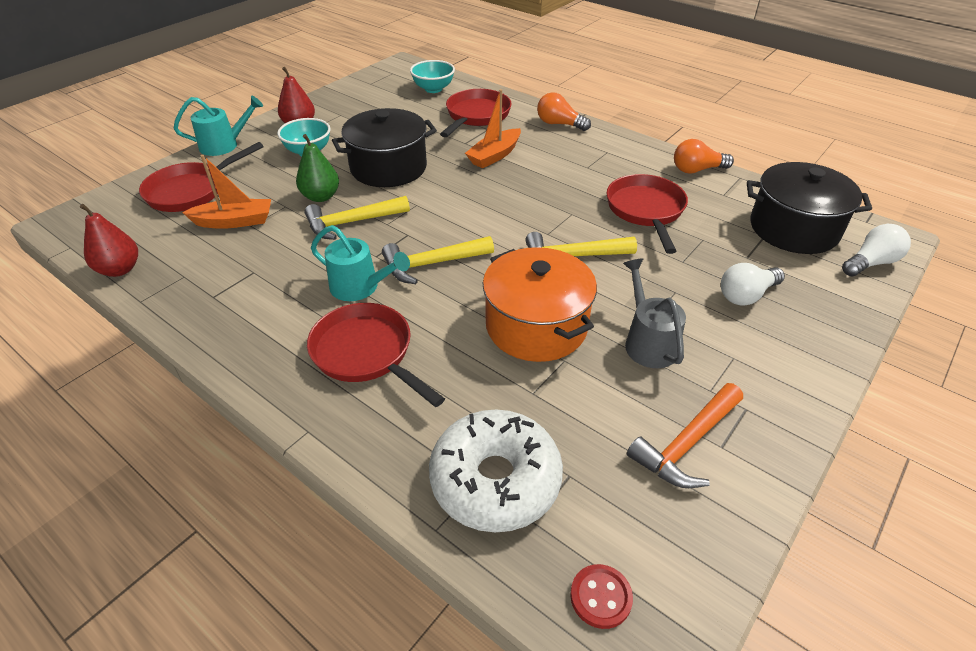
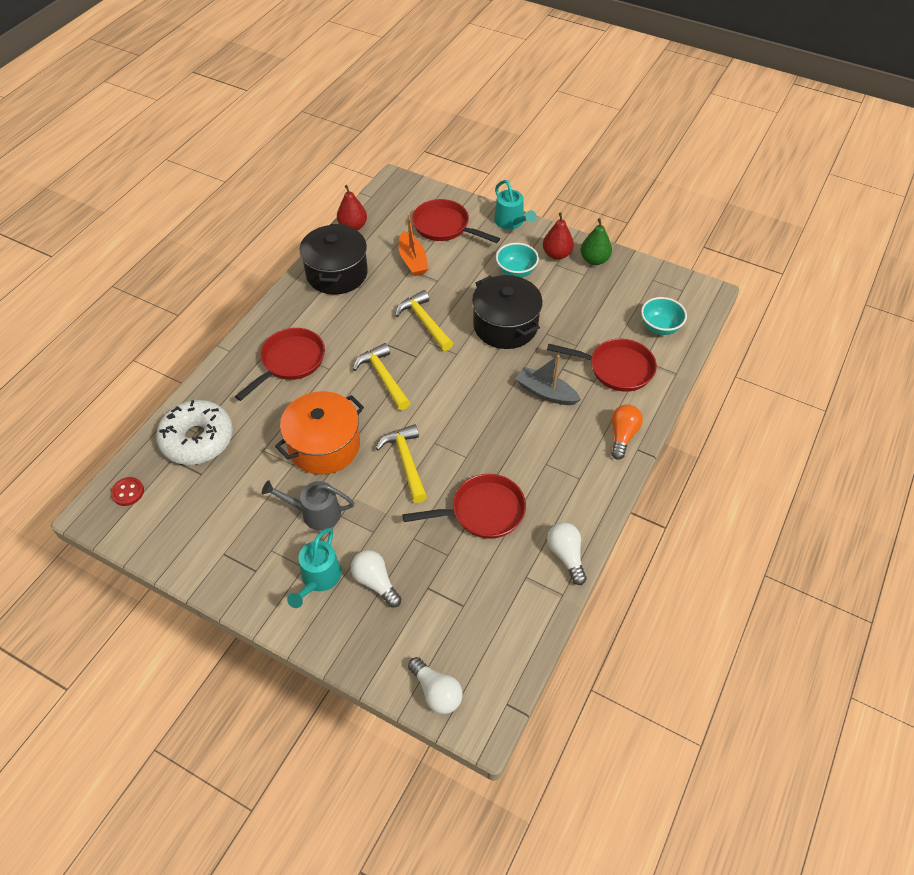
camera: 80 degrees right, 10 degrees up
(321, 197) = (454, 296): green pear -> green pear (594, 260)
(360, 287) = (352, 344): turquoise watering can -> turquoise watering can (318, 579)
(494, 155) = (546, 392): orange boat -> grey boat
(647, 342) = (315, 513): grey watering can -> grey watering can turned 150 degrees counterclockwise
(687, 443) = (225, 534): orange hammer -> none
(697, 170) = (566, 556): orange light bulb -> white light bulb
(793, 229) = (479, 632): black pot -> black pot (337, 273)

